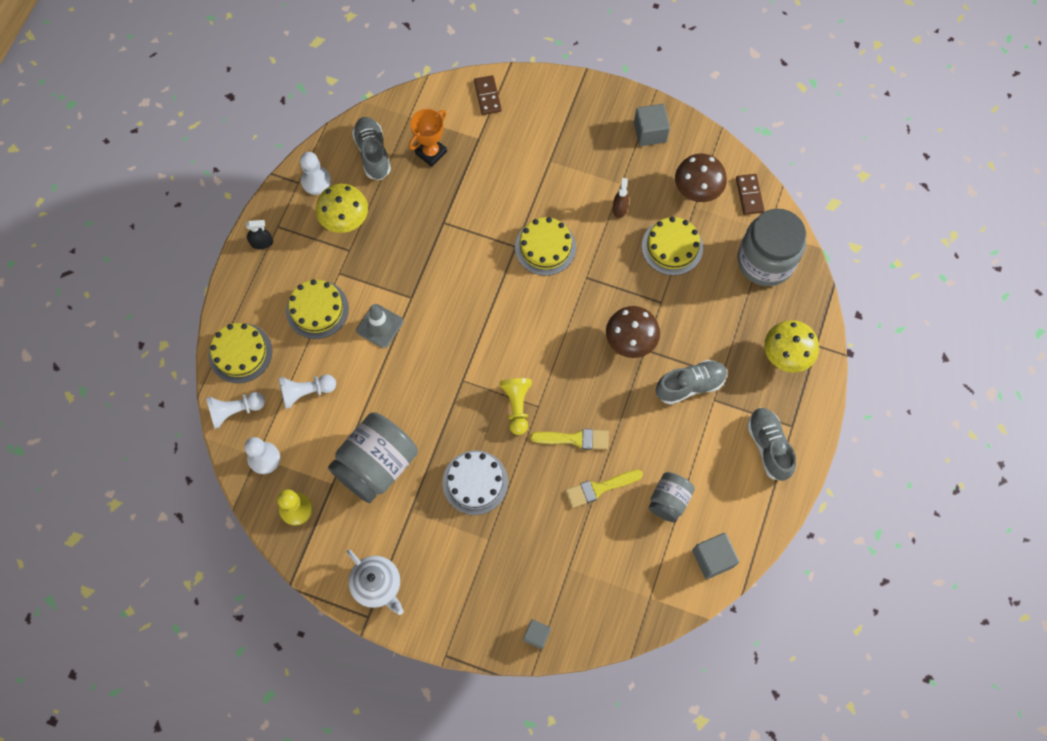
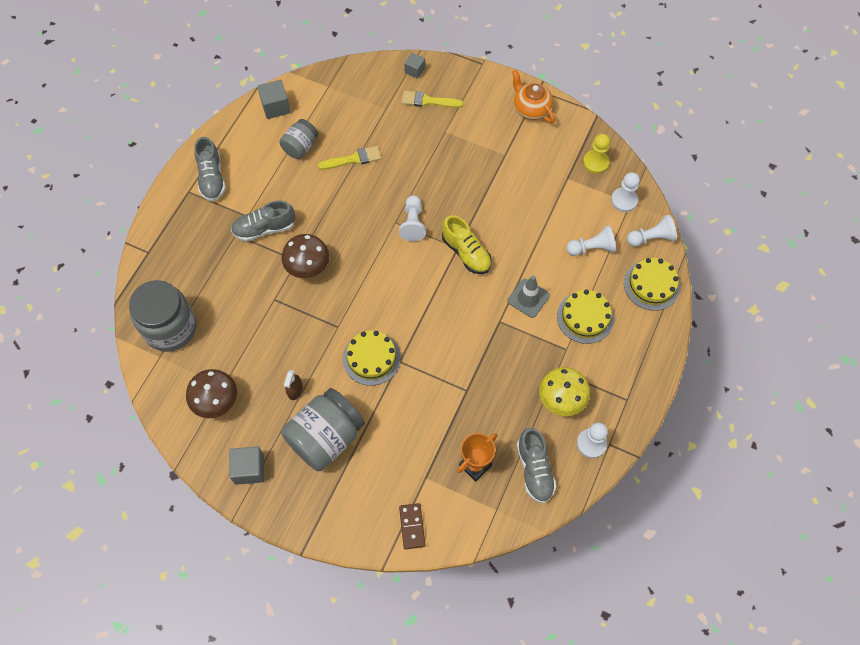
camera: 175 degrees left, 5 degrees down
(262, 243) = (641, 384): black spray bottle -> none
(376, 465) = (531, 189): grey jar -> grey jar (326, 437)
(377, 585) = (531, 108): white teapot -> orange teapot
(452, 374) = (466, 253): none -> yellow shoe
(475, 482) = (452, 170): white cake -> none
(517, 406) = (413, 223): yellow pawn -> white pawn
(575, 439) = (368, 195): yellow brush -> yellow brush (428, 101)
(672, 247) = (253, 348): yellow cake -> none
(749, 195) = (167, 393): brown domino -> none
(785, 355) = (177, 246): yellow mushroom -> none

